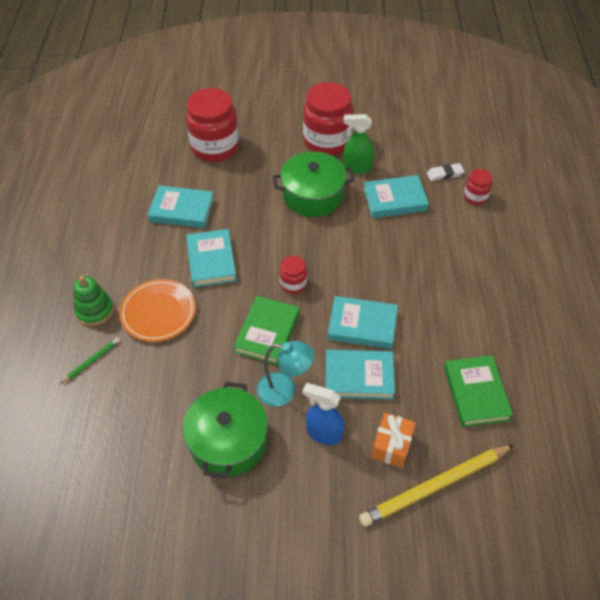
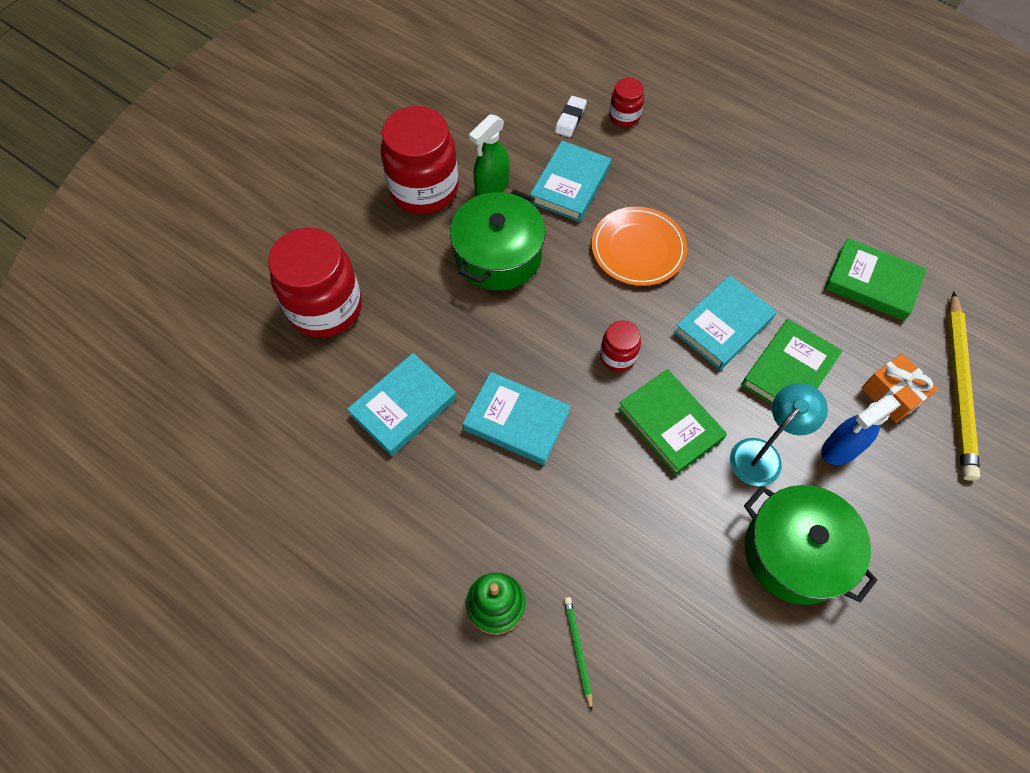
camera: 55 degrees left, 10 degrees up
(158, 312) = (555, 527): orange plate -> orange plate (638, 249)
(359, 377) = (789, 371): turquoise book -> green book

